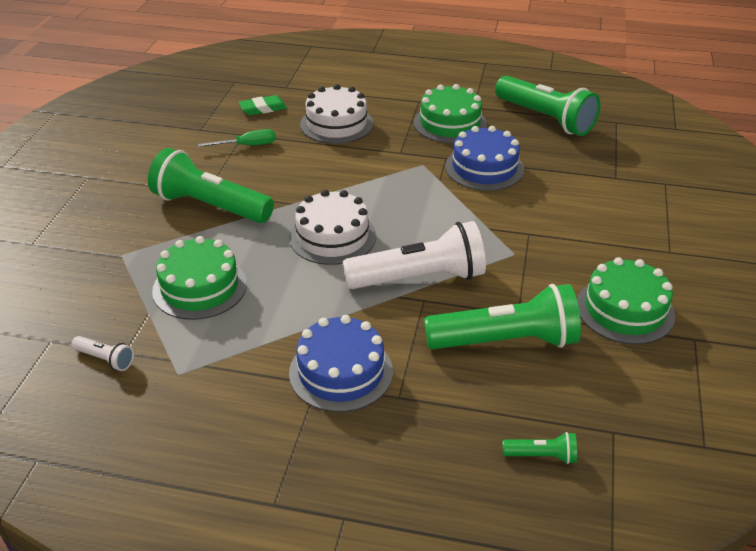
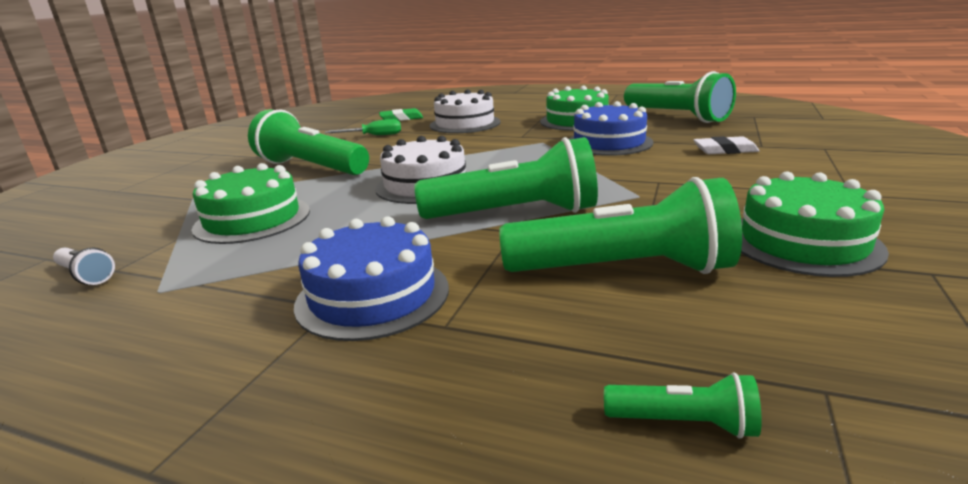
camera: 10 degrees right, 15 degrees down
(419, 278) = (515, 213): white flashlight -> green flashlight
(584, 184) = (725, 150): none -> white eraser

